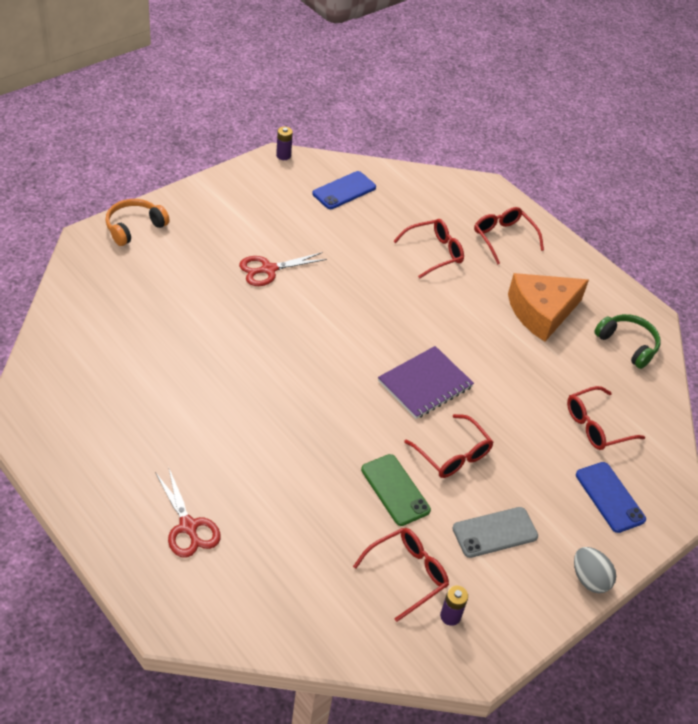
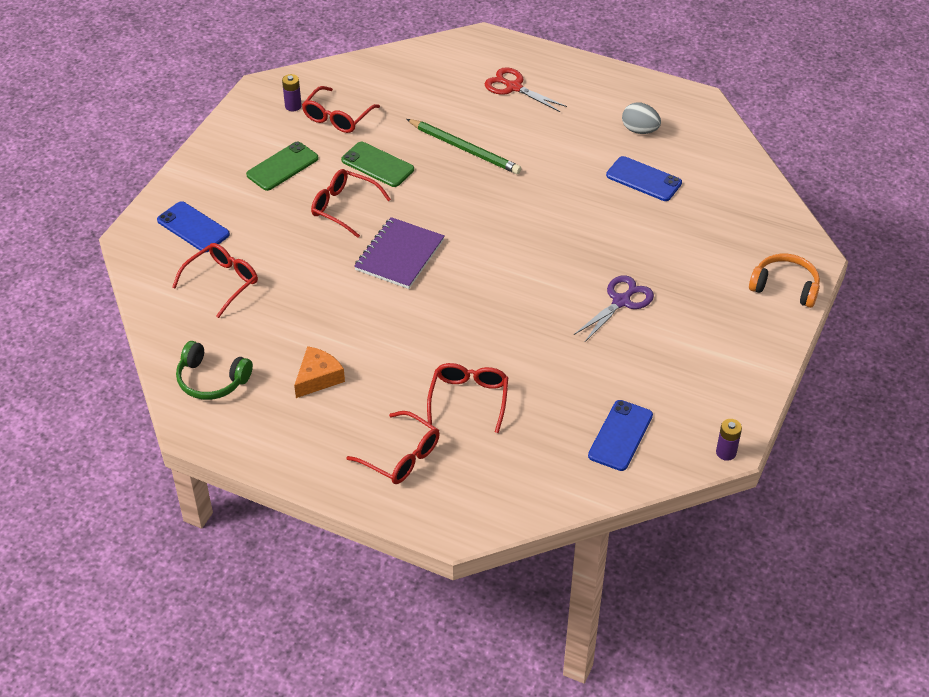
camera: 160 degrees right, 0 degrees up
(134, 227) = (785, 287): orange headphones -> orange headphones turned 90 degrees counterclockwise
(154, 360) = (643, 179): none -> blue phone
(269, 269) = (621, 301): red scissors -> purple scissors
(296, 469) = (465, 149): none -> green pencil
(434, 253) = (469, 399): red glasses -> red glasses turned 150 degrees clockwise
(495, 532) = (282, 166): grey phone -> green phone
(541, 312) = (318, 378): orange cheese -> orange cheese, size x0.58
(589, 579) = (194, 164): grey egg -> grey egg (639, 130)

